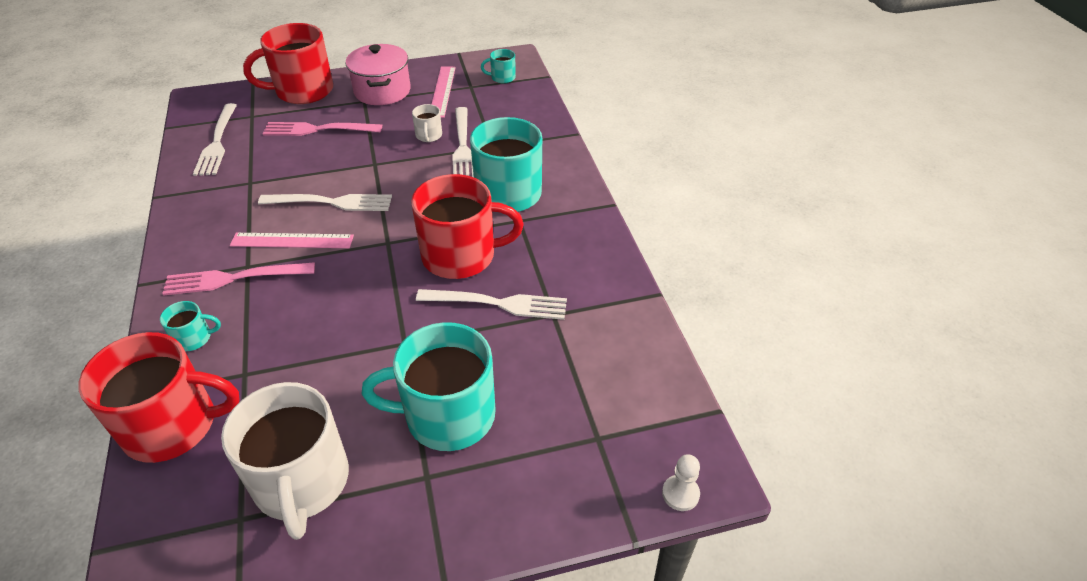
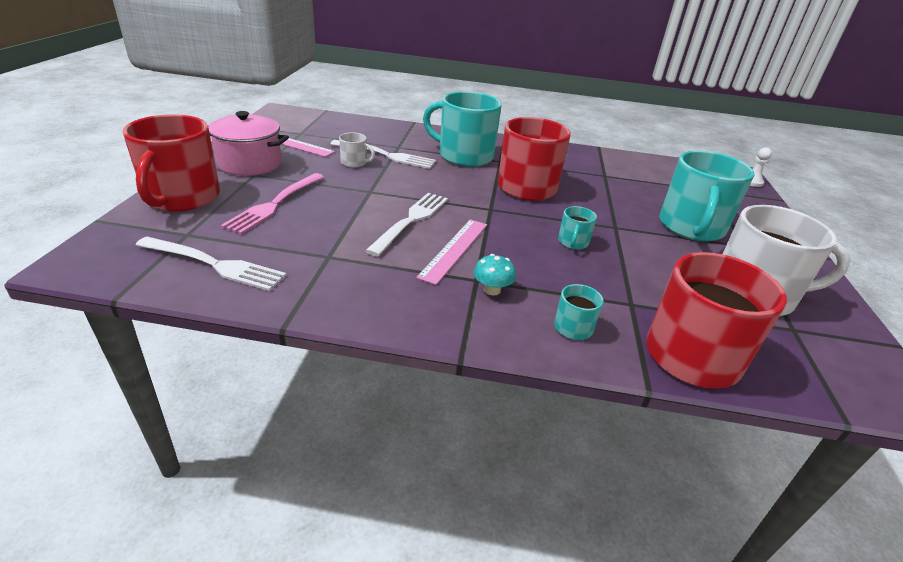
camera: 70 degrees left, 10 degrees down
(234, 278) = (492, 290): pink fork -> turquoise mushroom
(498, 303) = (587, 188): white fork -> none
(502, 77) = (305, 121): turquoise mug -> turquoise mug (573, 242)

